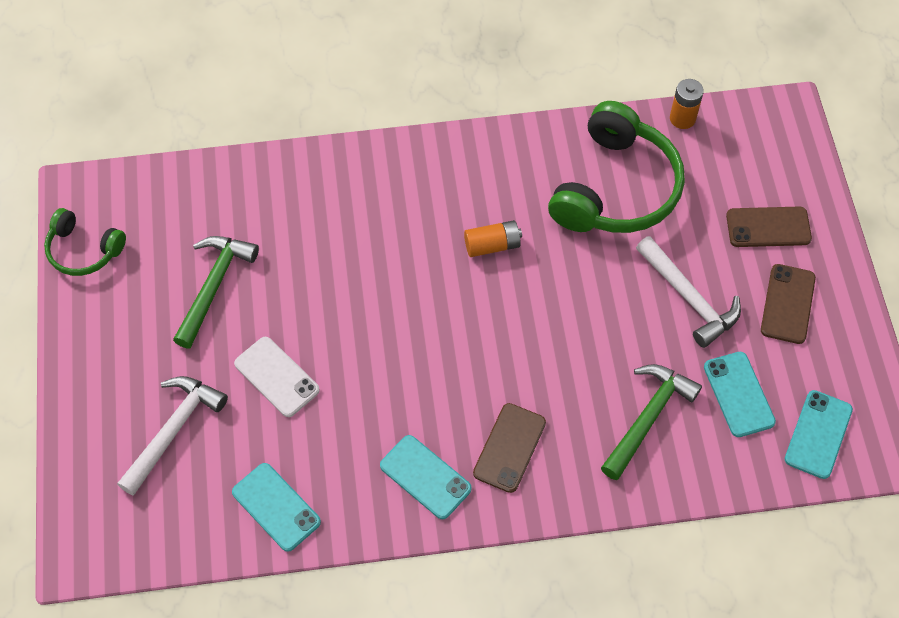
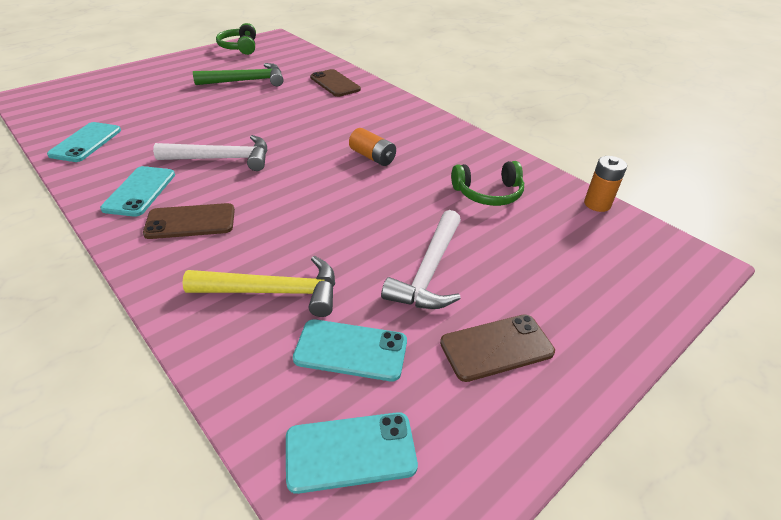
camera: 55 degrees right, 20 degrees down
(174, 430) = (132, 97): white hammer -> white hammer (223, 159)
(276, 377) = (193, 115): white phone -> none
(615, 188) = (488, 193): green headphones -> green headphones, size x0.54
(648, 417) = (275, 292): green hammer -> yellow hammer
(739, 394) = (351, 350): turquoise phone -> turquoise phone turned 60 degrees clockwise
(768, 227) = (565, 296): brown phone -> brown phone (335, 83)

